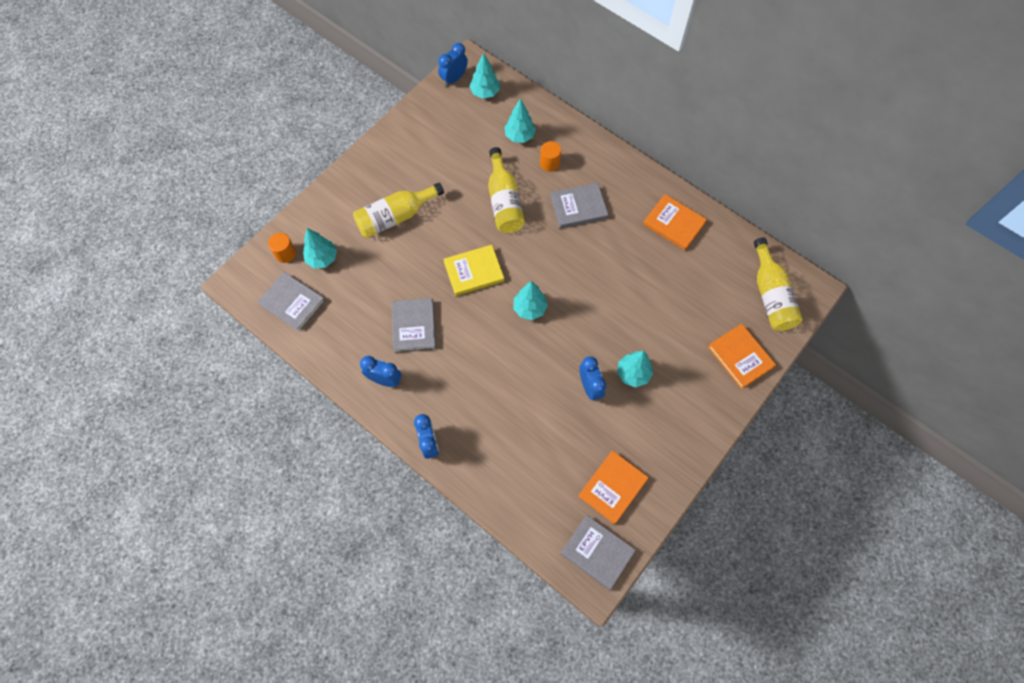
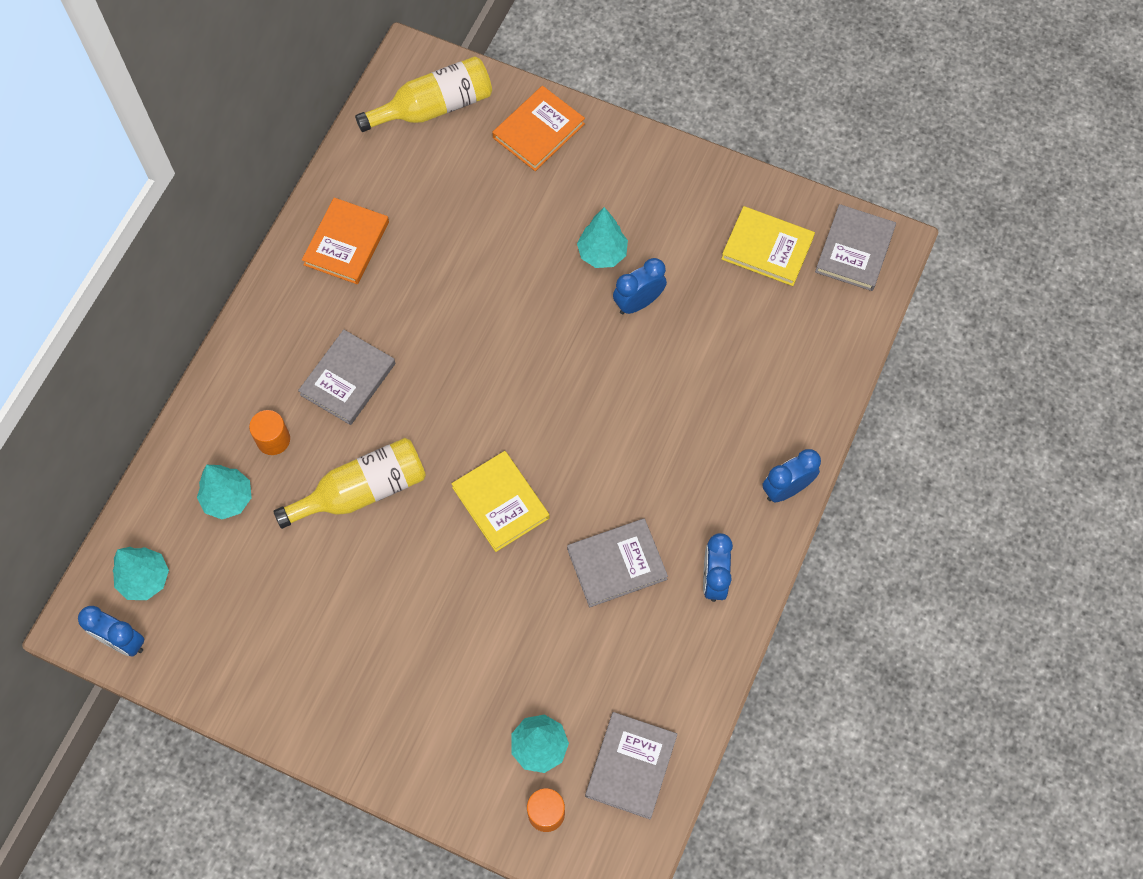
camera: 105 degrees left, 0 degrees up
(395, 217) = (431, 653): yellow bottle -> none
(529, 308) = (540, 408): turquoise tree -> none
(578, 207) = (348, 379): grey book -> grey book turned 60 degrees clockwise
(612, 487) = (767, 248): orange book -> yellow book

